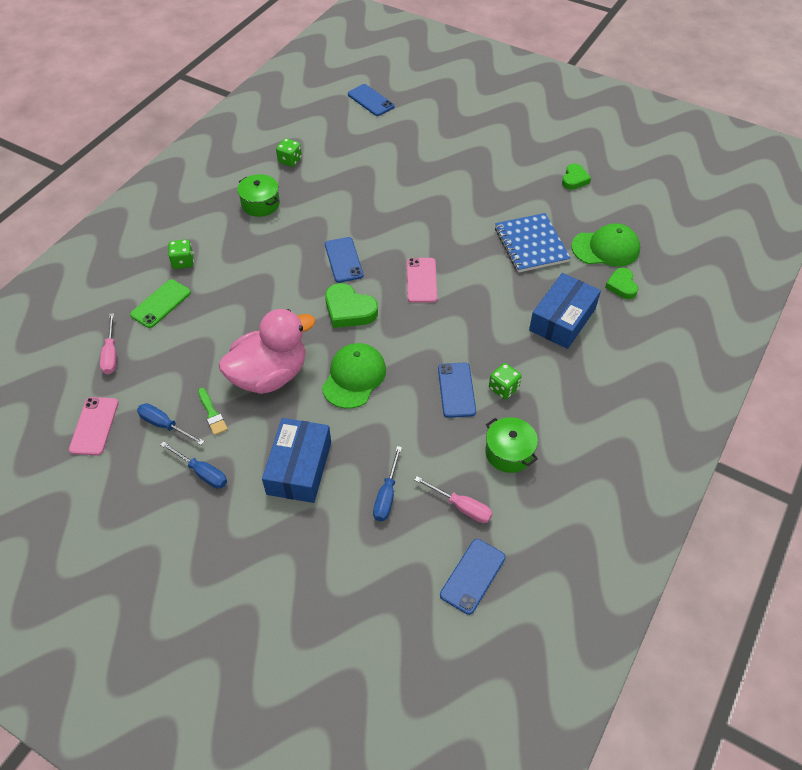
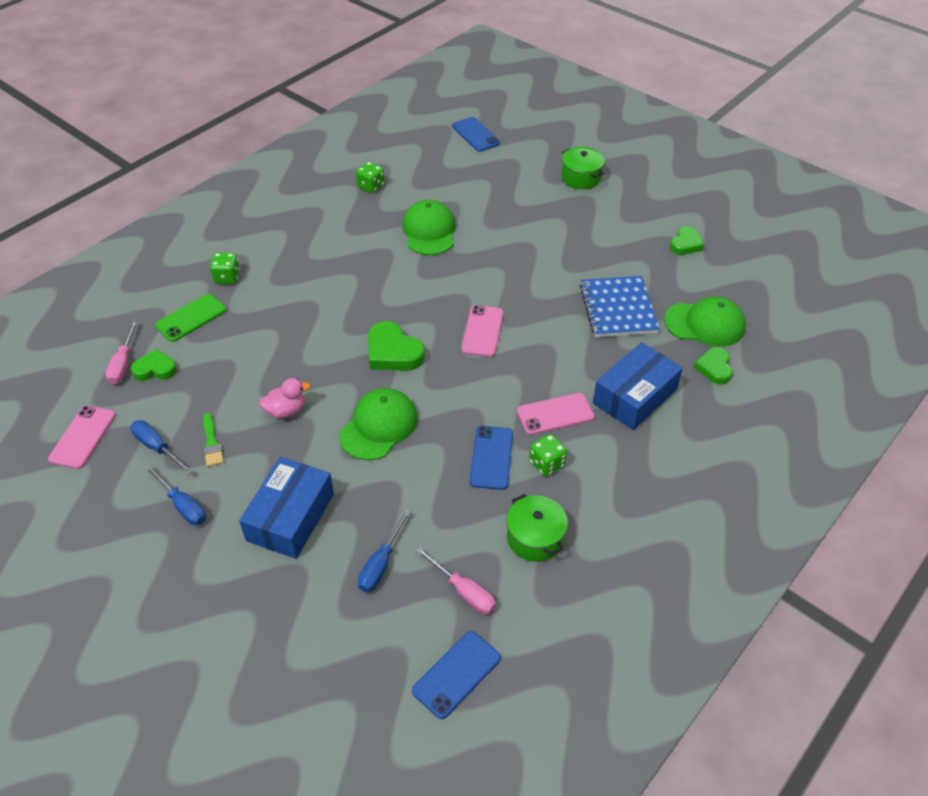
camera: 10 degrees right, 5 degrees down
(142, 355) = (155, 369): none -> green heart
(260, 204) = (327, 228): green pot -> green pot (580, 178)
(270, 375) = (286, 410): pink duck -> pink duck, size x0.45
(343, 260) = (401, 298): blue phone -> none
(352, 195) = (429, 231): none -> green cap
(500, 344) = (555, 414): none -> pink phone

